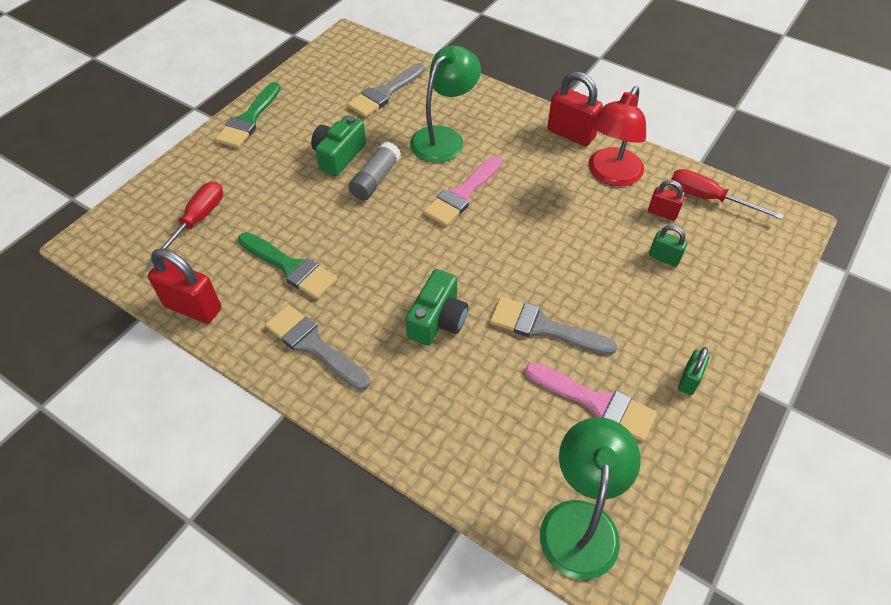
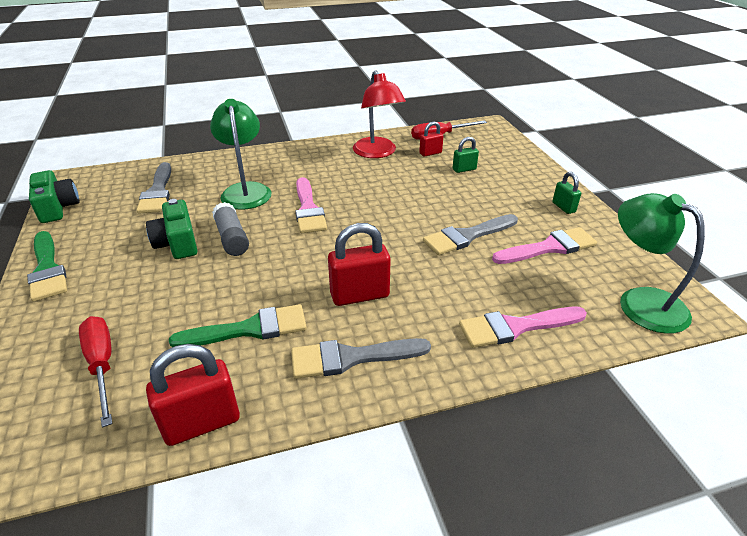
camera: 50 degrees left, 15 degrees down
(438, 320) = (406, 277): green camera -> green camera (57, 208)
(446, 434) = (515, 327): none -> pink brush
(571, 134) = (324, 148): red padlock -> red padlock (359, 295)

